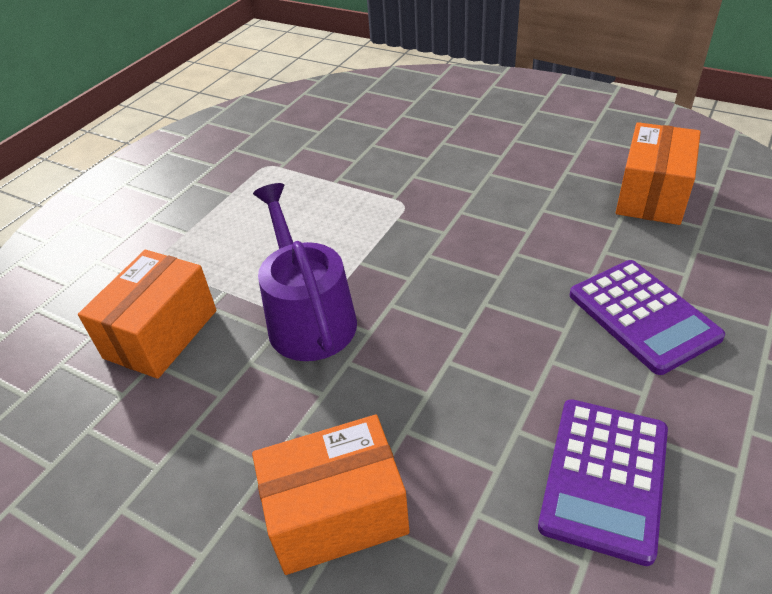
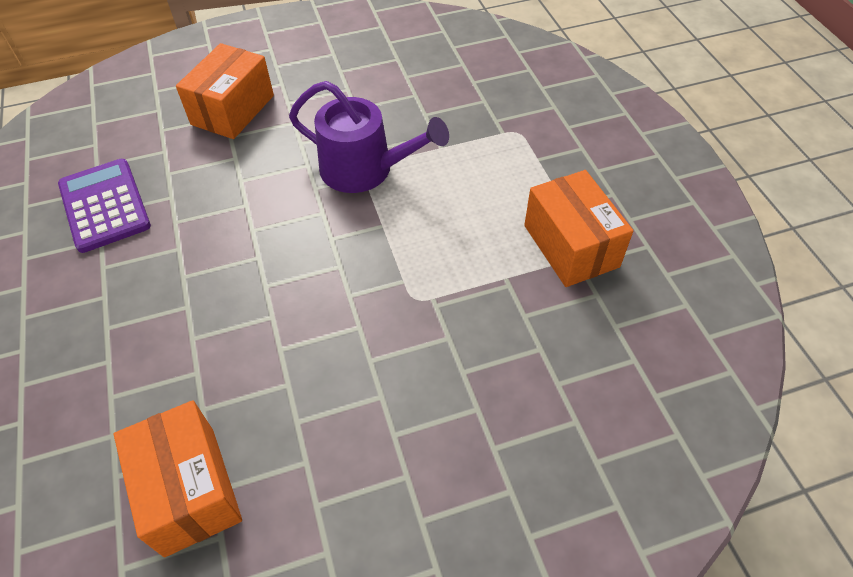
camera: 130 degrees right, 10 degrees up
(161, 334) = (436, 106): orange box -> orange box (571, 246)
(642, 316) = (130, 326): purple calculator -> none

